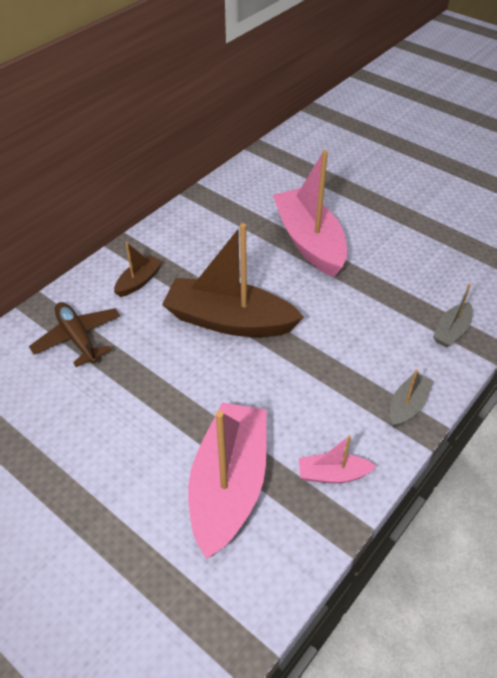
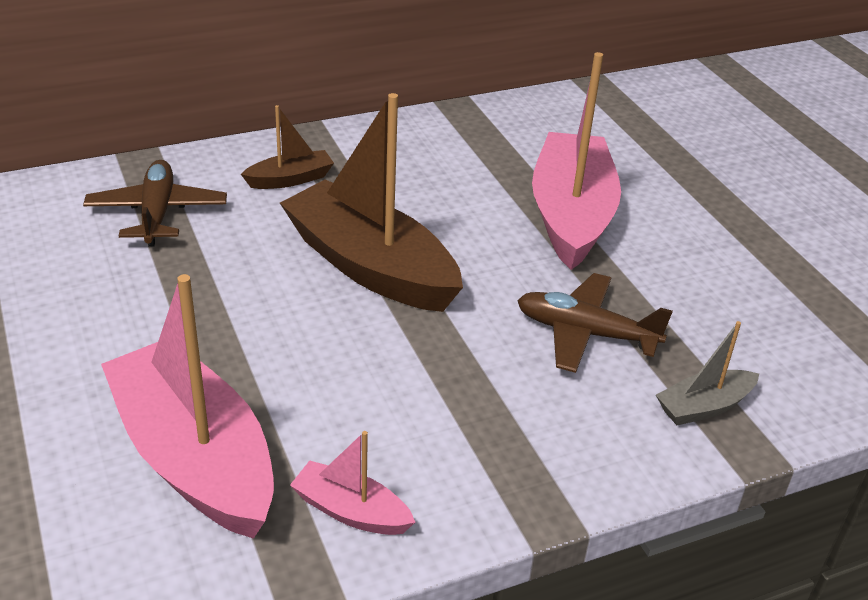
camera: 25 degrees right, 10 degrees down
(229, 485) = (194, 458): pink boat -> pink boat turned 75 degrees counterclockwise
(368, 313) = (585, 333): none -> brown plane
(407, 405) = (545, 474): grey boat -> none

